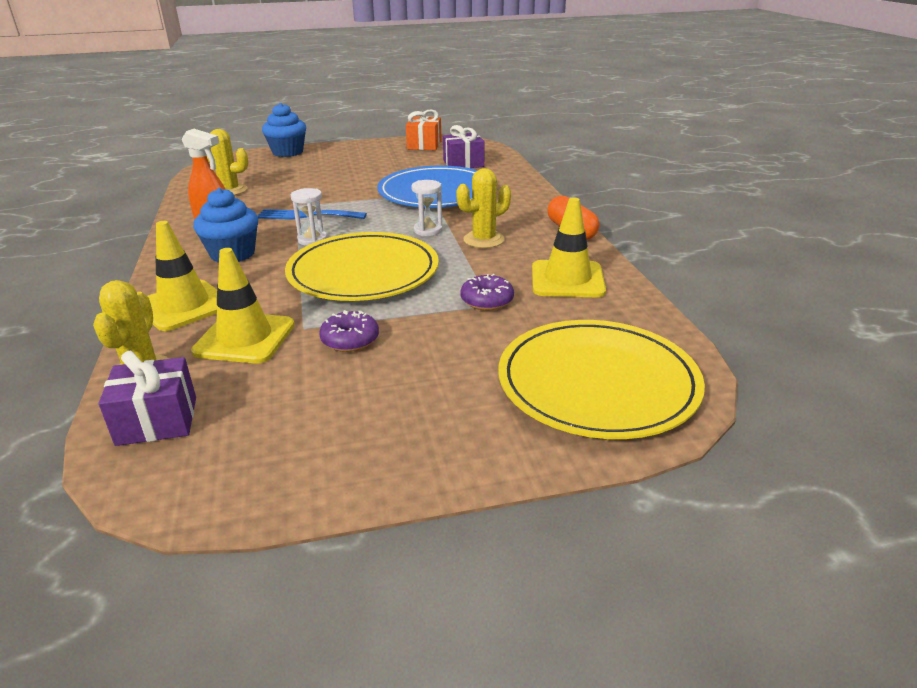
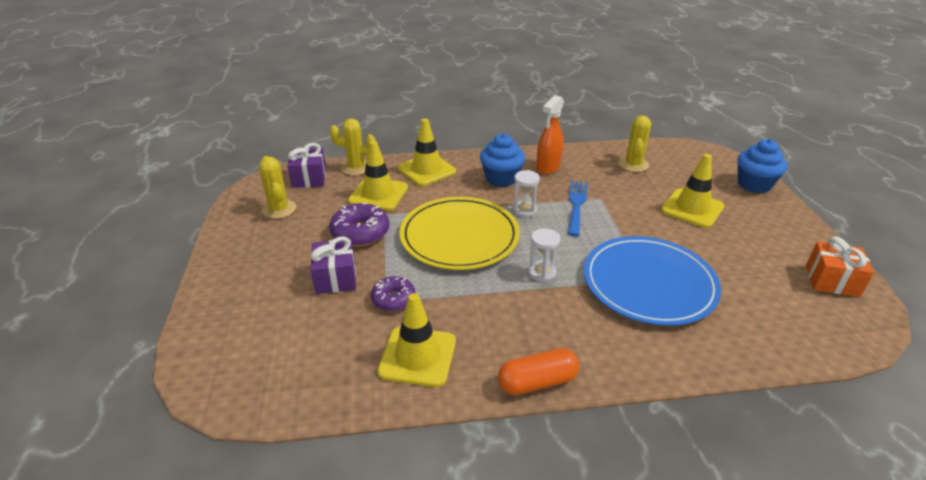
camera: 95 degrees right, 5 degrees up
(323, 173) = (692, 208): none -> yellow traffic cone
(350, 340) = (360, 233): purple donut -> purple donut, size x1.53
(463, 163) = (763, 311): purple gift -> purple gift (336, 278)
(484, 240) = (516, 308): yellow cactus -> yellow cactus (279, 209)
(597, 383) = (253, 344): yellow plate -> none

